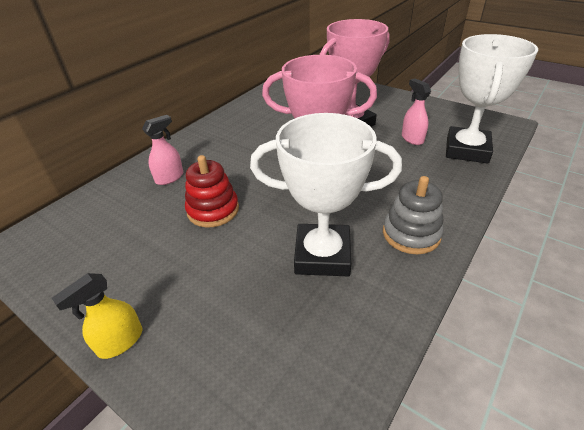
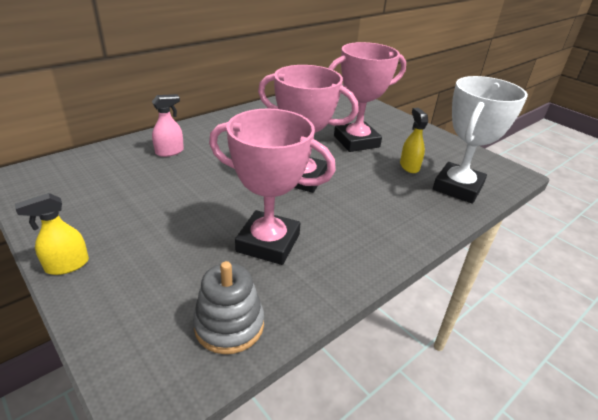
camera: 10 degrees right, 5 degrees down
(213, 210) = (193, 185): red stacking toy -> none
(322, 255) = (268, 243): white trophy -> pink trophy
(411, 234) = (359, 245): grey stacking toy -> grey stacking toy (229, 325)
(412, 138) = (409, 166): pink spray bottle -> yellow spray bottle

